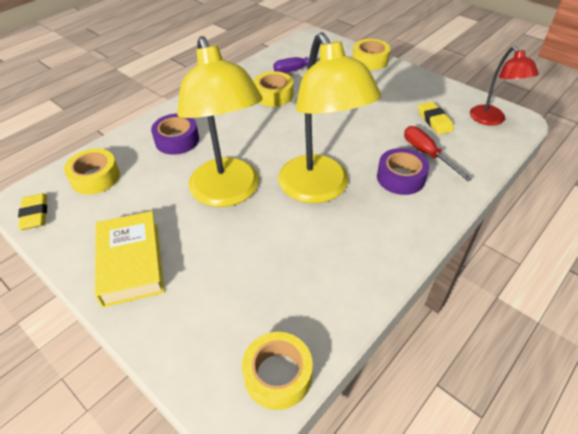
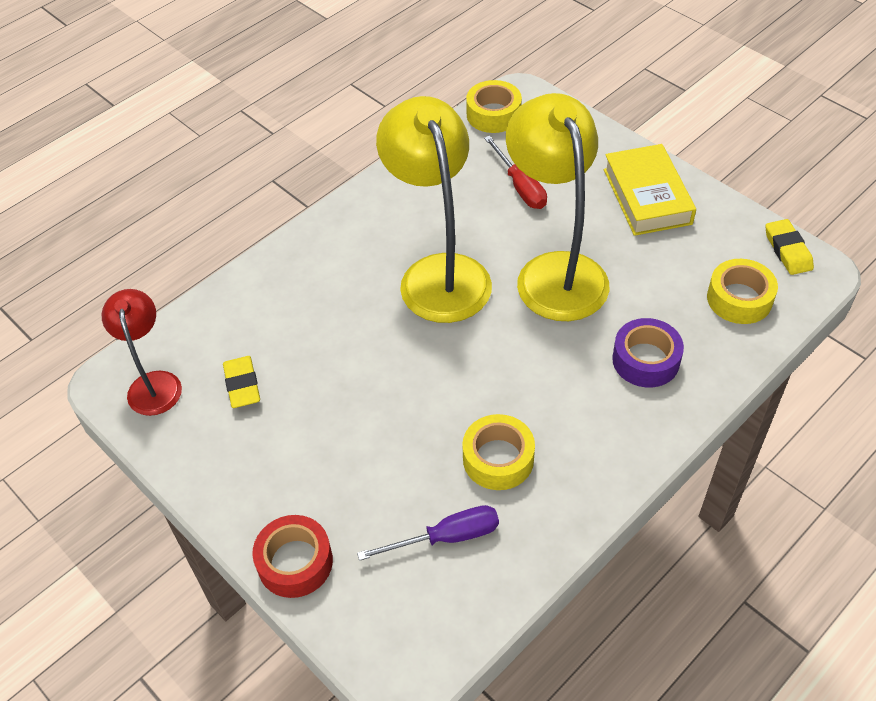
camera: 175 degrees left, 5 degrees up
(370, 60) = (295, 562): yellow tape -> red tape
(400, 177) = (331, 287): purple tape -> none
(427, 154) = (281, 322): red screwdriver -> red screwdriver (520, 186)

